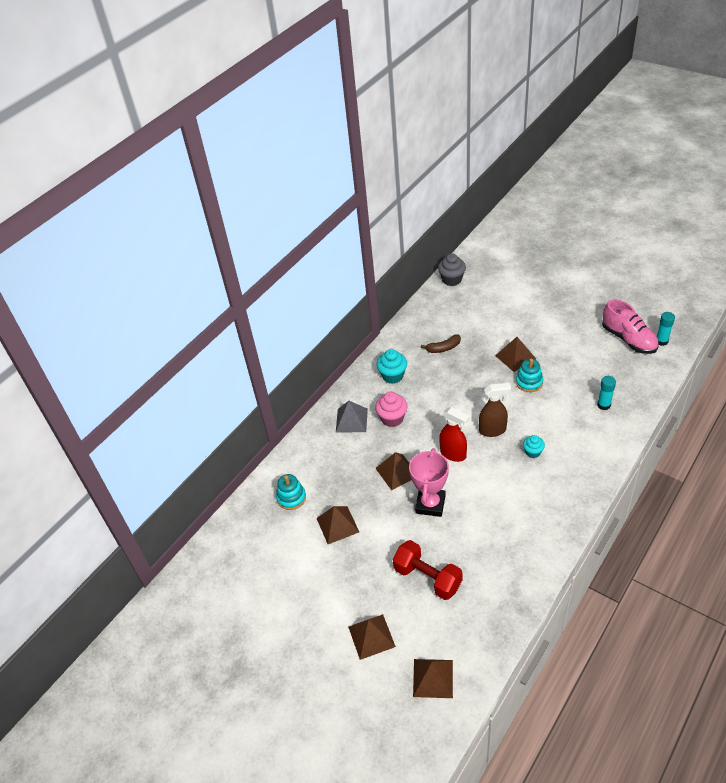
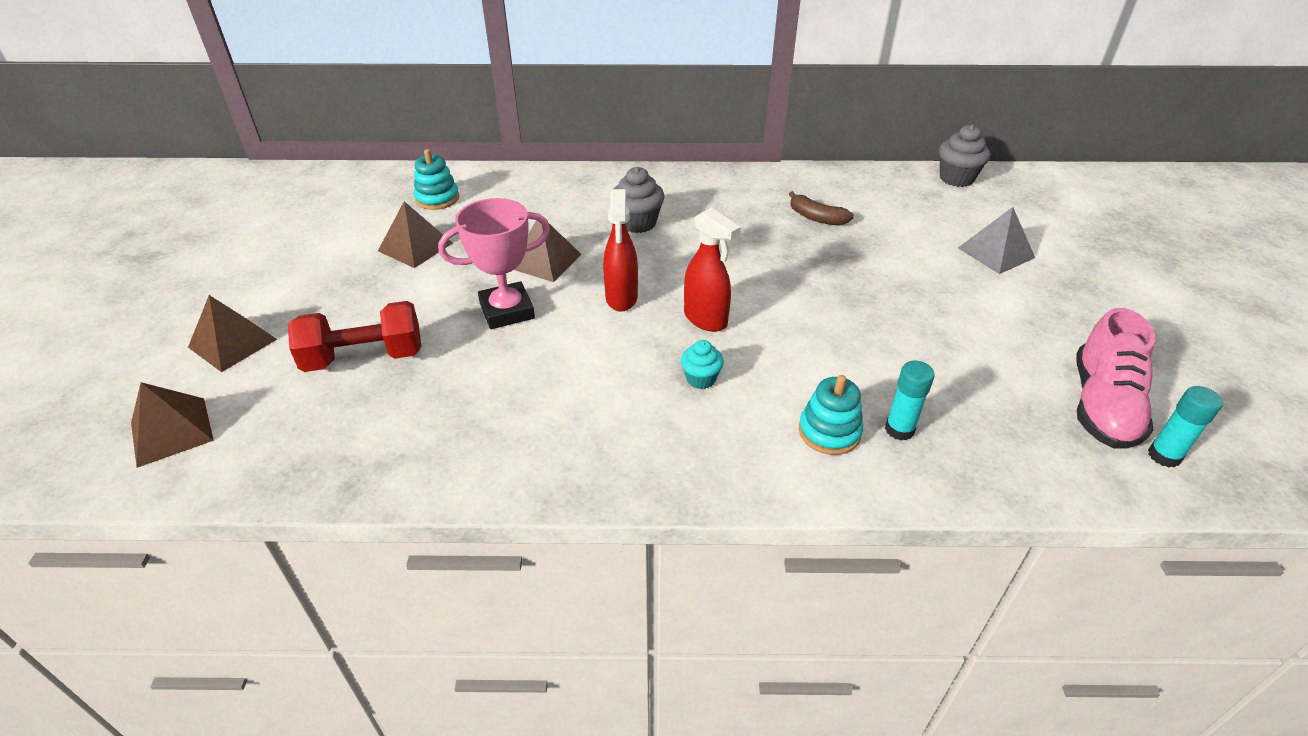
camera: 50 degrees right, 5 degrees down
(351, 420) = (604, 194): grey pyramid -> grey pyramid (996, 252)
(392, 376) = (715, 197): turquoise cupcake -> none
(392, 418) = (638, 223): pink cupcake -> grey cupcake
(427, 578) = (364, 358): red dumbbell -> red dumbbell turned 75 degrees clockwise
(493, 430) = (706, 319): brown spray bottle -> red spray bottle
(515, 357) = (883, 288): brown pyramid -> none
(529, 382) = (847, 321): turquoise stacking toy -> turquoise stacking toy (829, 432)

